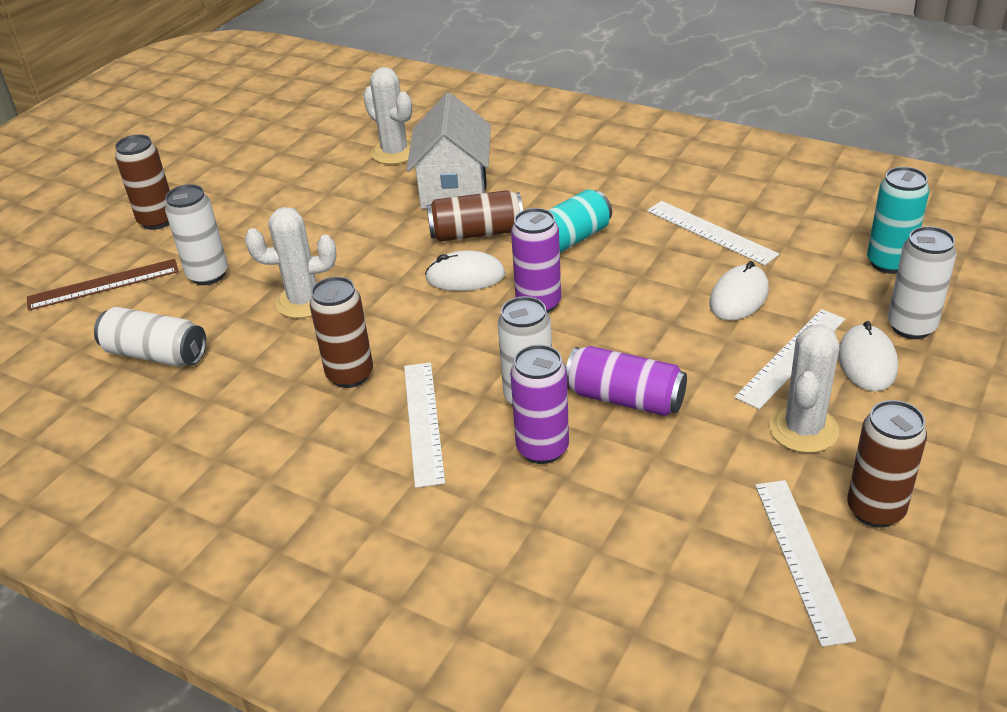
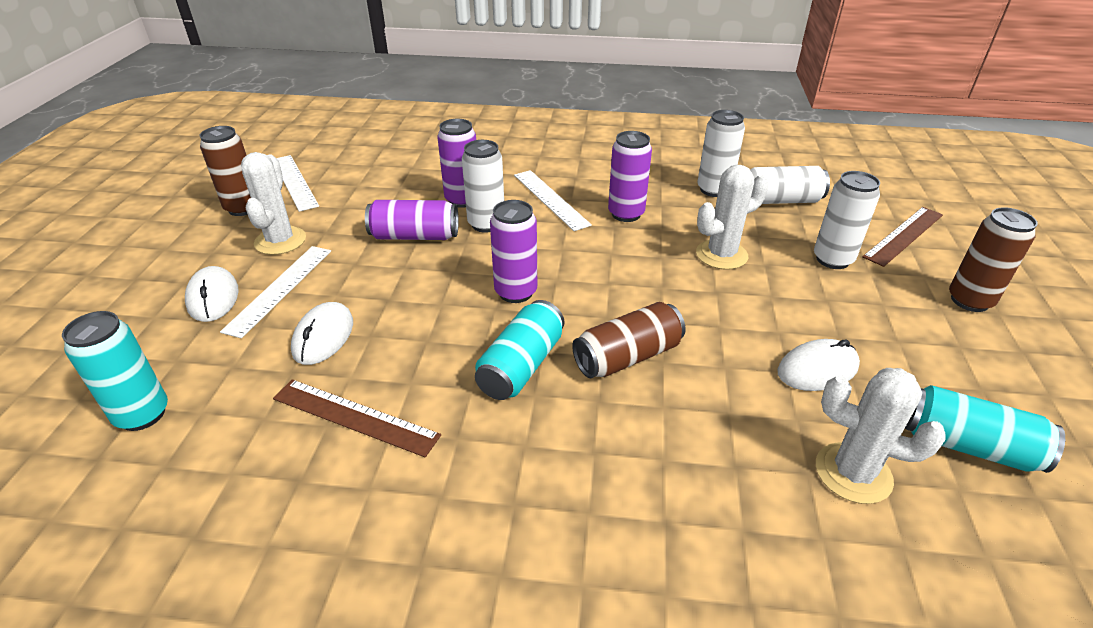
camera: 155 degrees right, 0 degrees up
(309, 152) = (968, 445): none -> turquoise can
(350, 375) = (626, 214): brown can -> purple can
(454, 188) = (709, 420): white house -> none
(465, 276) = (601, 304): white mouse -> white mouse (817, 369)
(710, 232) = (355, 416): white ruler -> brown ruler
(911, 327) = (156, 338): white can -> white can (714, 190)

